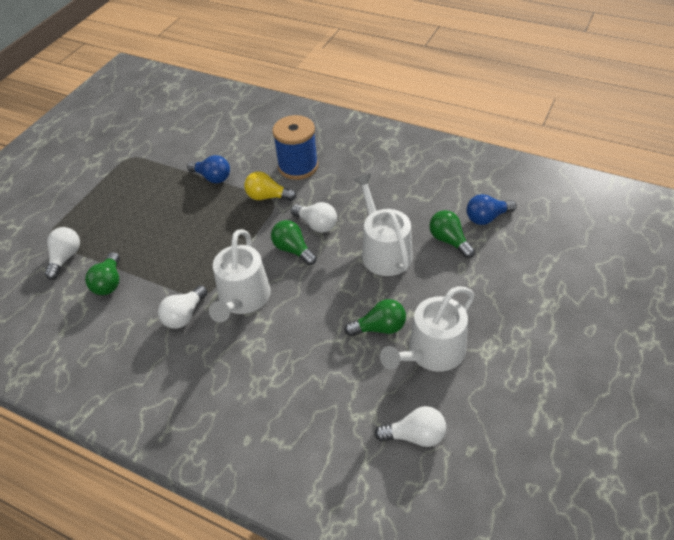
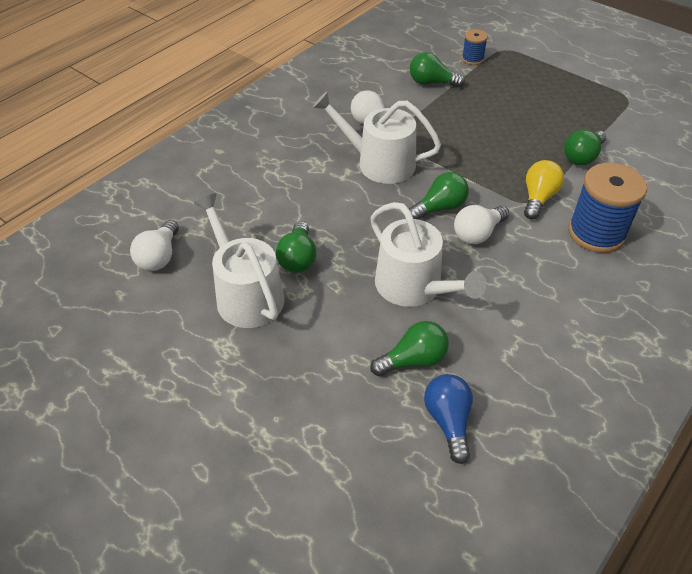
camera: 100 degrees right, 0 degrees up
(65, 258) = (472, 59): white light bulb -> blue spool
(212, 177) = (582, 157): blue light bulb -> green light bulb
(384, 251) = (414, 287): white watering can -> white watering can turned 60 degrees clockwise

